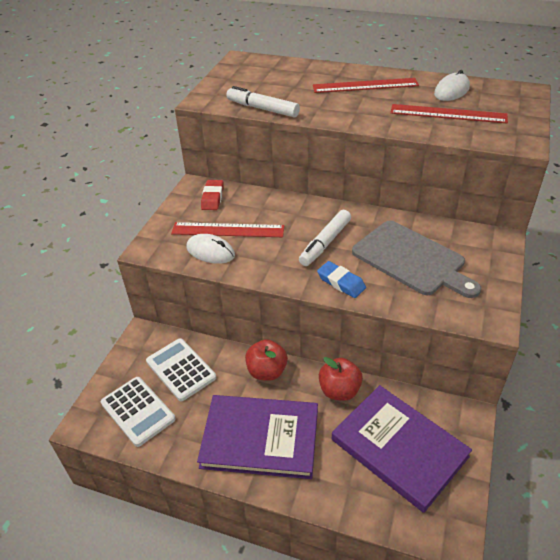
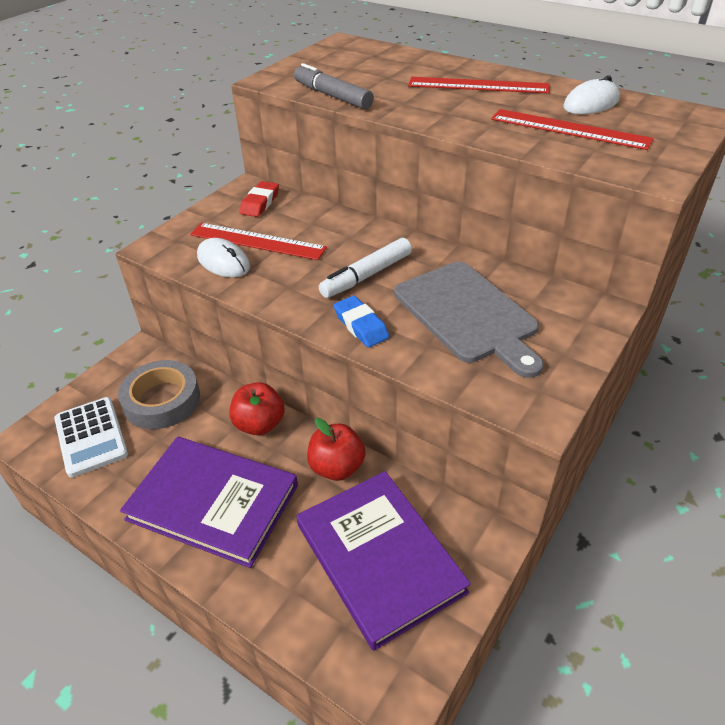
camera: 15 degrees right, 0 degrees up
(181, 369) = (162, 400): white calculator -> grey tape
(262, 109) = (332, 96): white marker -> grey marker

